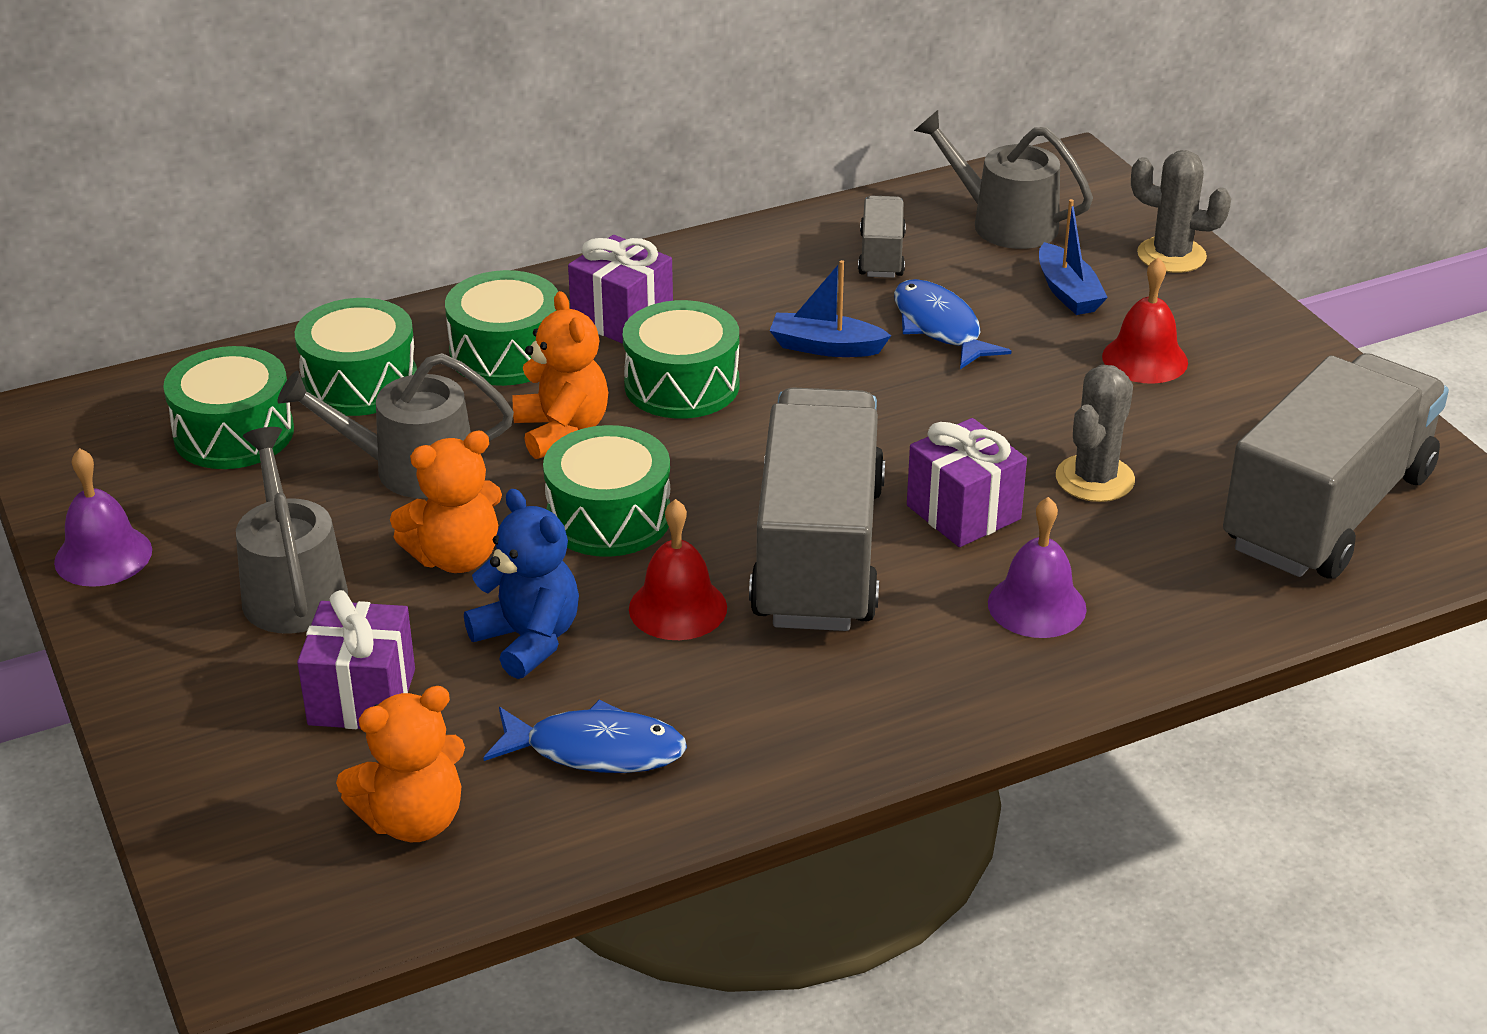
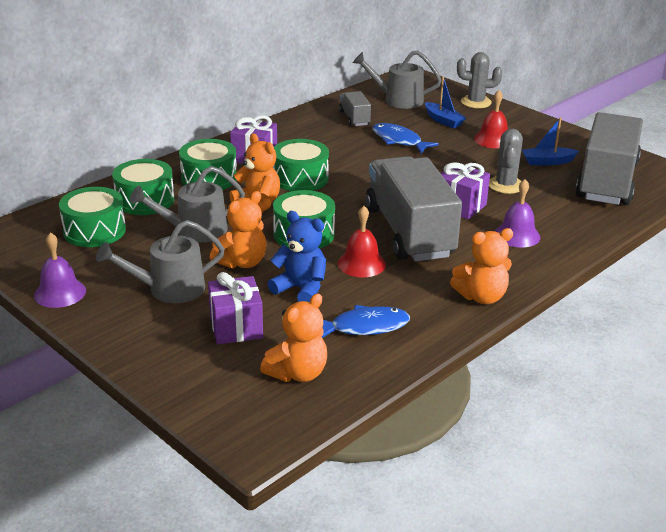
camera: 20 degrees left, 5 degrees down
(292, 588) = (169, 289): grey watering can -> grey watering can turned 75 degrees counterclockwise
(826, 347) = (355, 155): blue boat -> blue boat (547, 162)
(866, 734) = (481, 297): none -> orange teddy bear

